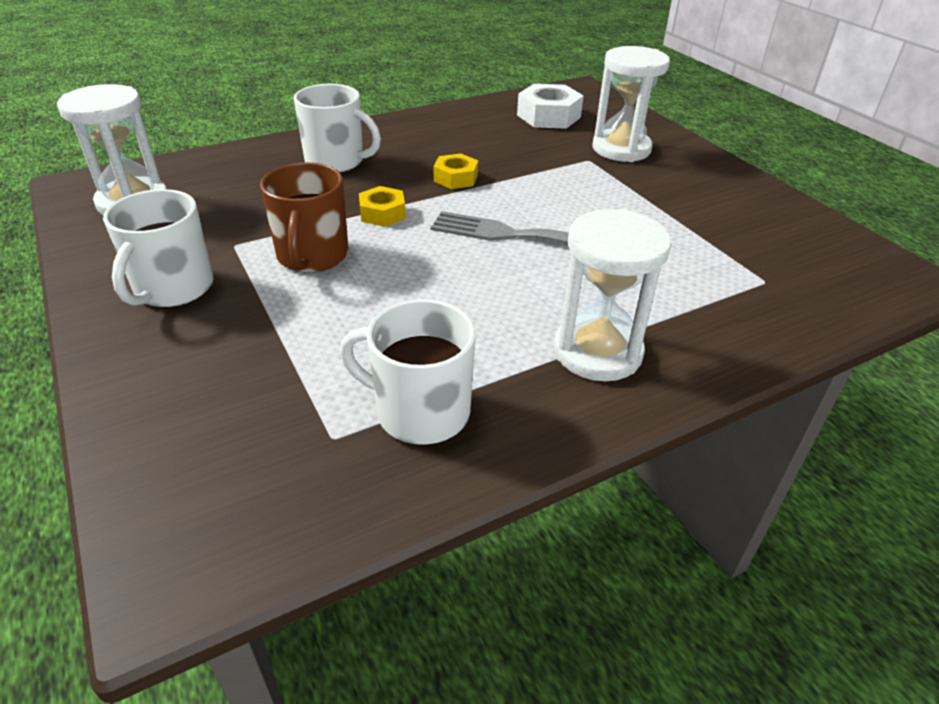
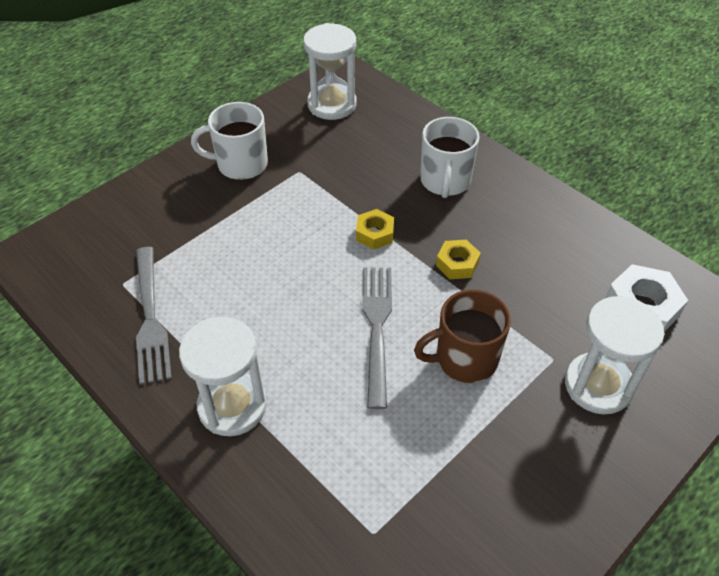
camera: 75 degrees right, 10 degrees up
(312, 256) = (299, 214): brown mug -> brown mug (464, 359)
(420, 412) = (150, 318): white mug -> grey fork

